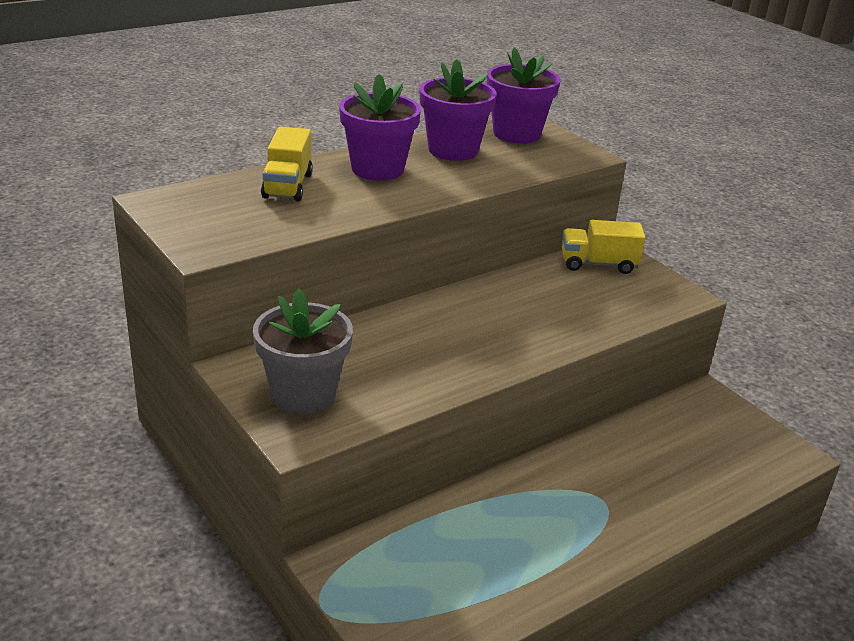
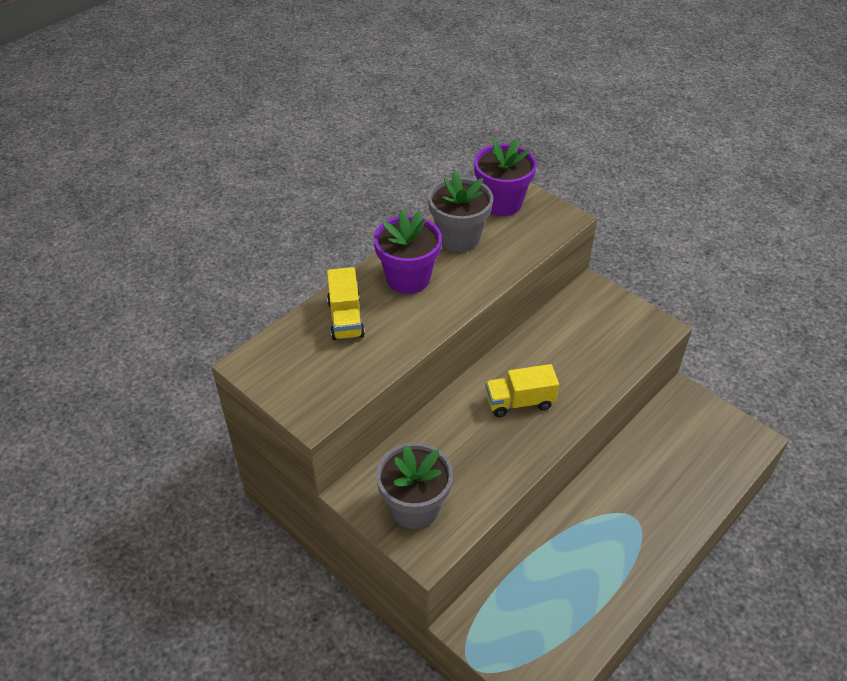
camera: 10 degrees left, 15 degrees up
(453, 150) = (459, 238): purple flower pot -> grey flower pot
(598, 264) = (587, 307): yellow truck -> yellow truck (519, 402)

